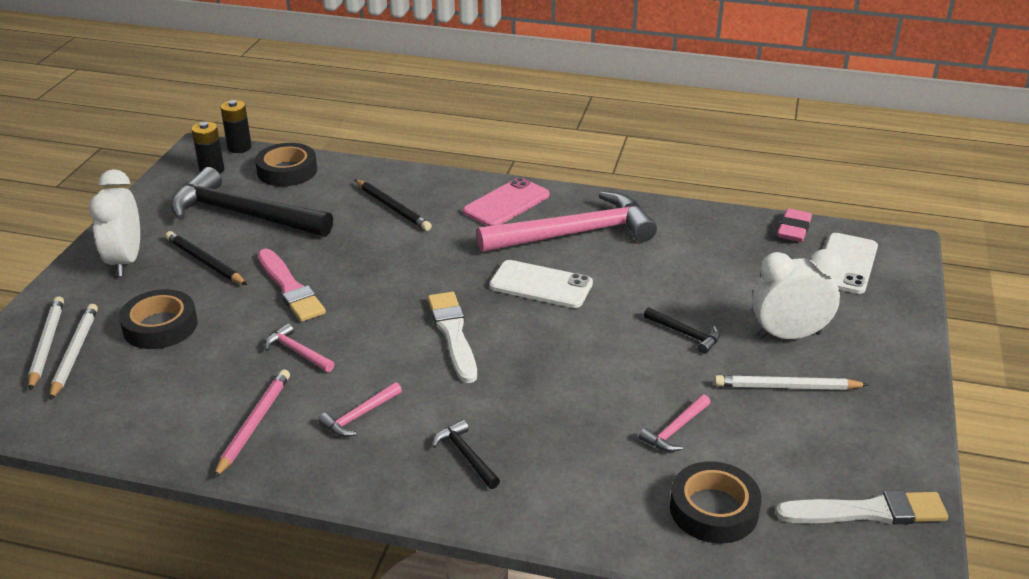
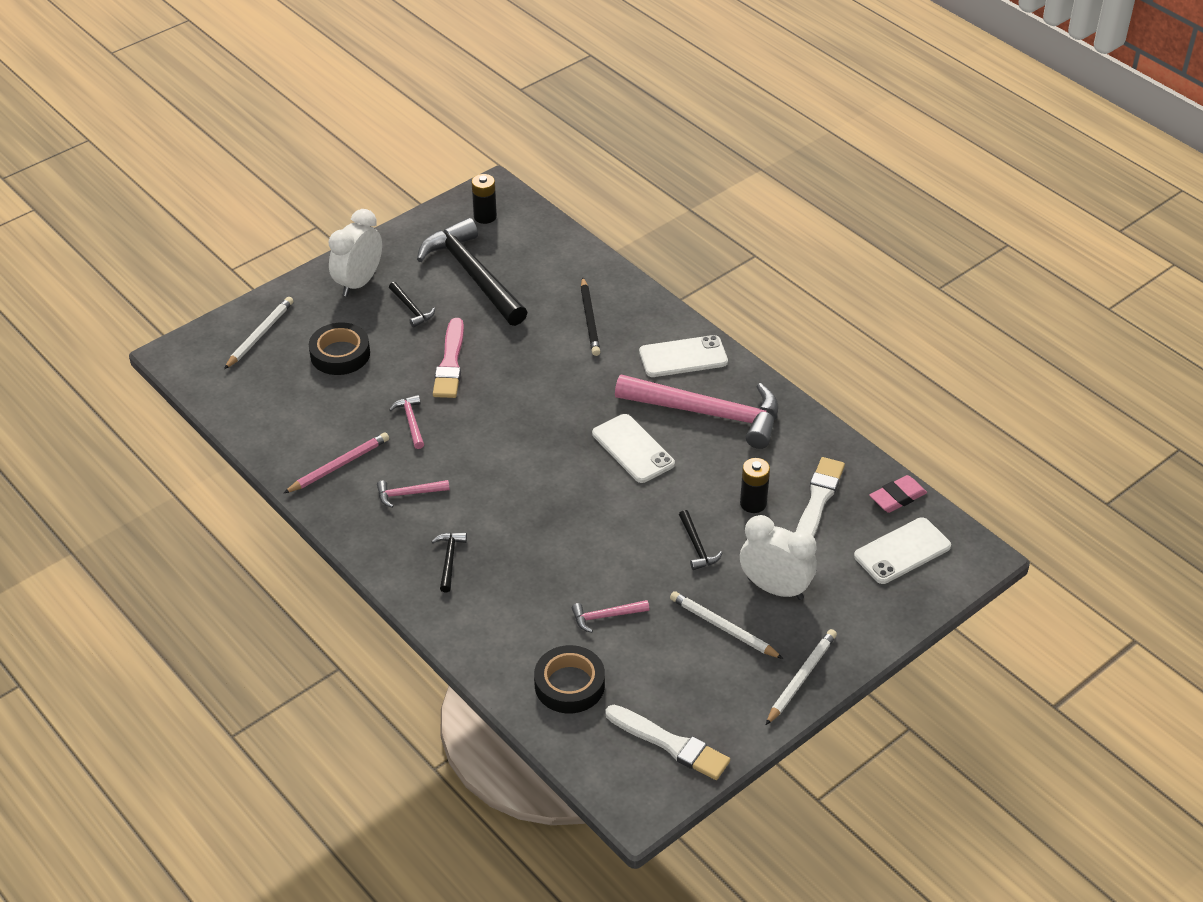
camera: 35 degrees right, 10 degrees up
(75, 353) = (272, 350): white pencil -> white pencil (801, 678)
(205, 262) = (411, 309): black pencil -> black hammer
(239, 147) = (525, 200): black battery -> black battery (753, 503)
(287, 171) = (541, 243): black tape -> none
(453, 334) = (528, 460): white brush -> white brush (818, 500)
(506, 203) = (683, 357): pink phone -> white phone

